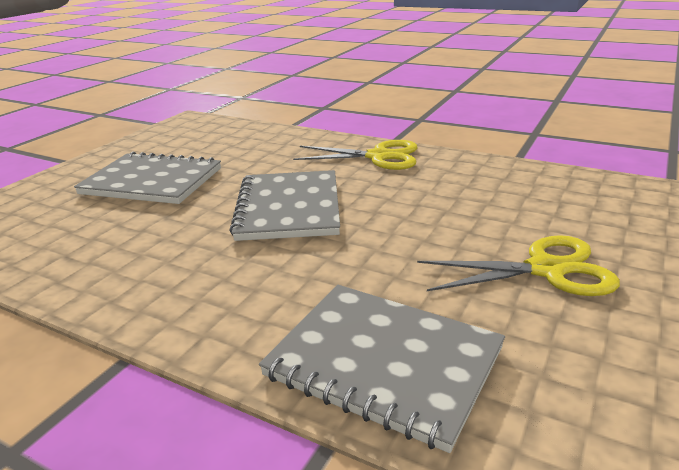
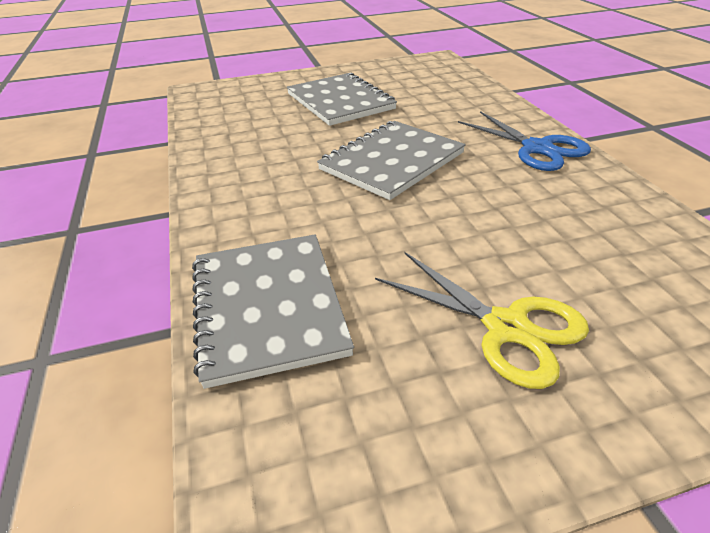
camera: 45 degrees right, 10 degrees up
(378, 156) = (537, 148): yellow scissors -> blue scissors

